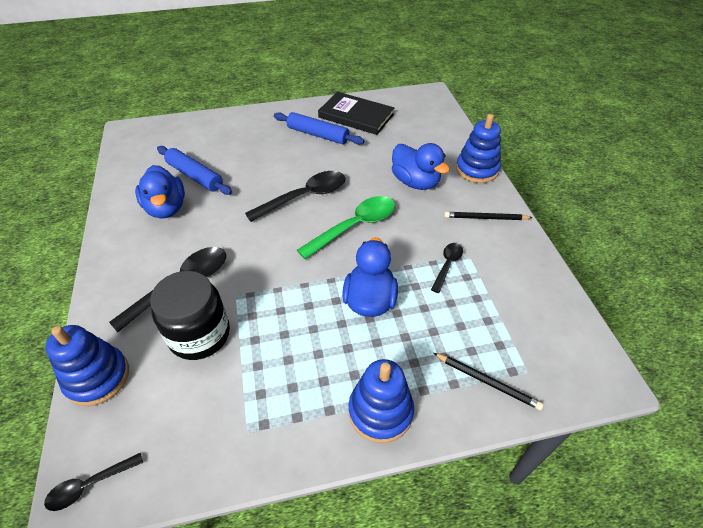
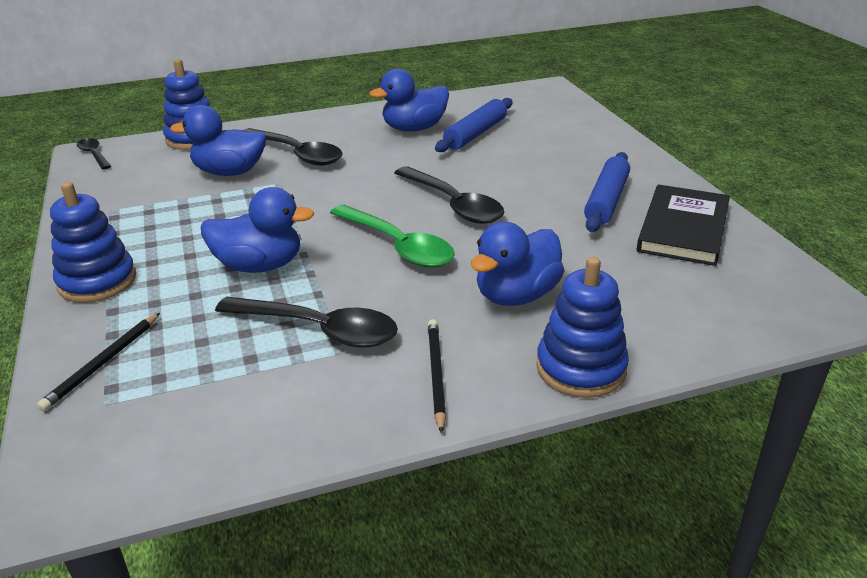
camera: 85 degrees right, 15 degrees down
(199, 334) = (230, 172): black jar -> blue duck
(447, 265) = (319, 330): black spoon -> black spoon, size x1.85

